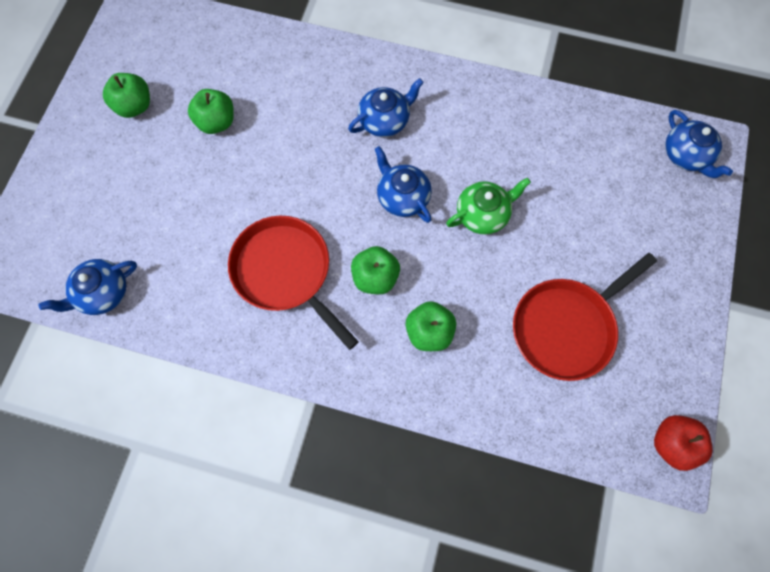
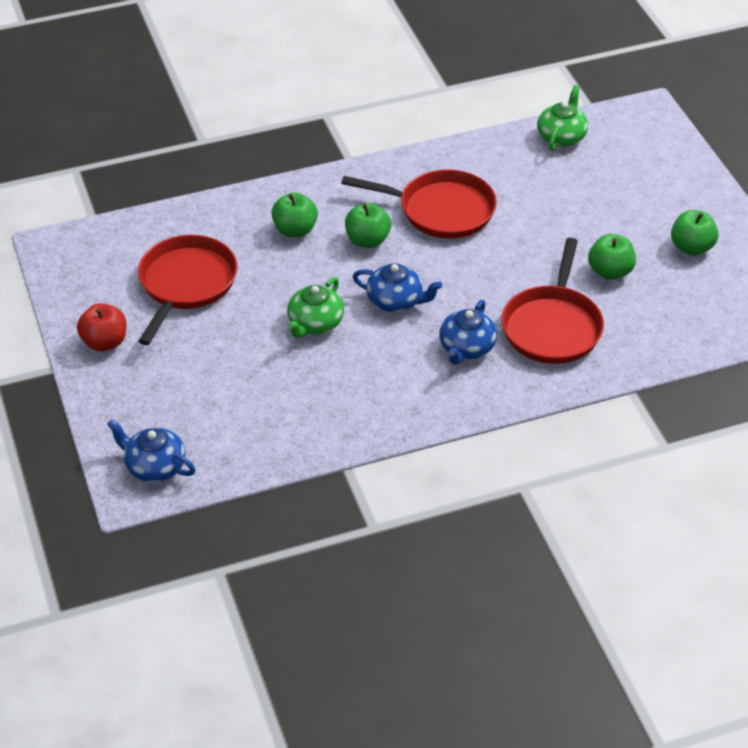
camera: 145 degrees right, 25 degrees down
(102, 293) = (561, 137): blue teapot -> green teapot
(306, 101) = (552, 327): none -> red pan
(672, 444) = (57, 257): red apple -> red apple (104, 342)

